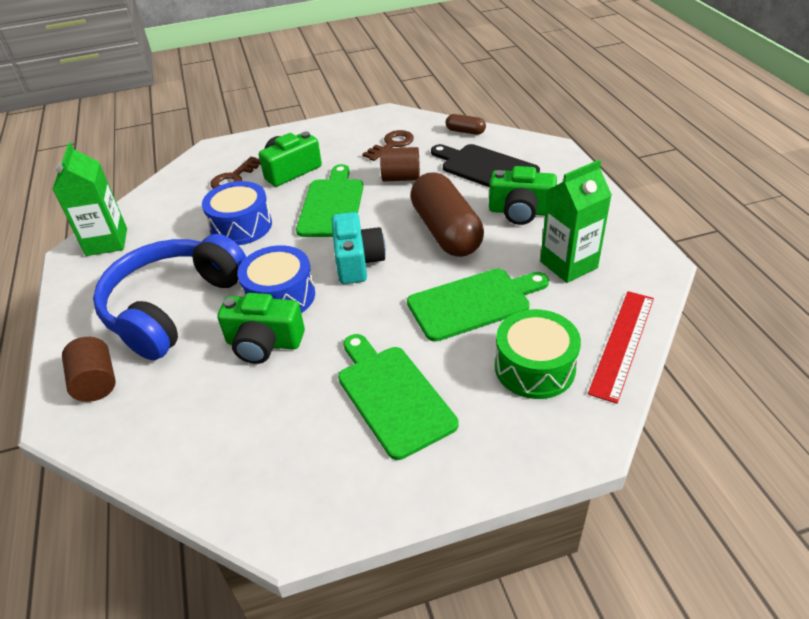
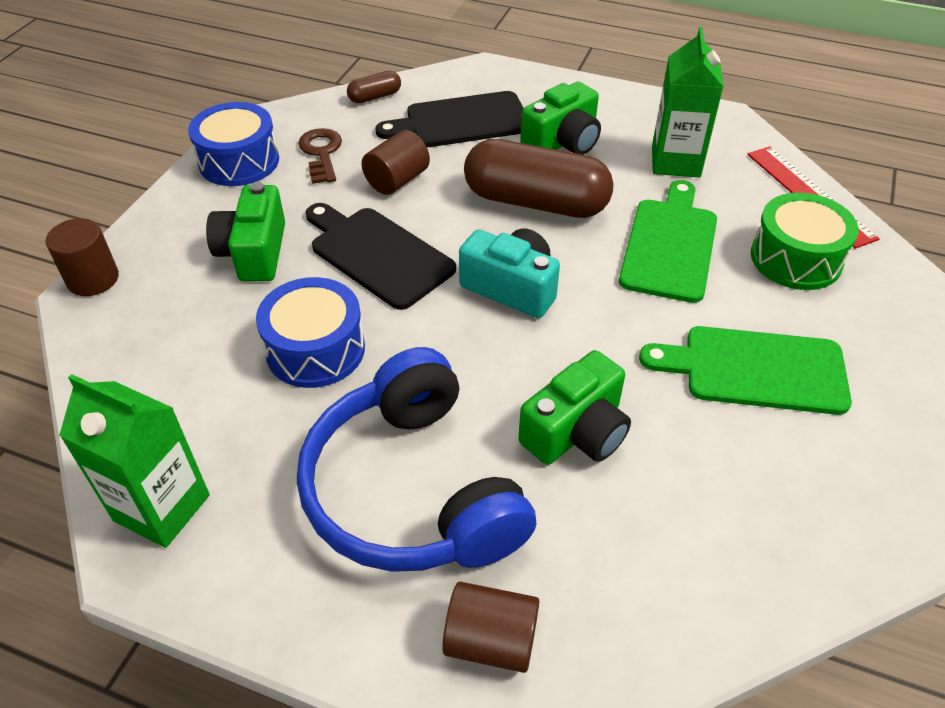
camera: 55 degrees left, 5 degrees up
(225, 144) = (93, 279): none -> brown cylinder
(234, 178) = (193, 308): brown key -> none
(280, 296) = (504, 378): blue drum -> blue drum (239, 161)
(331, 205) = (377, 255): green cutting board -> black cutting board

